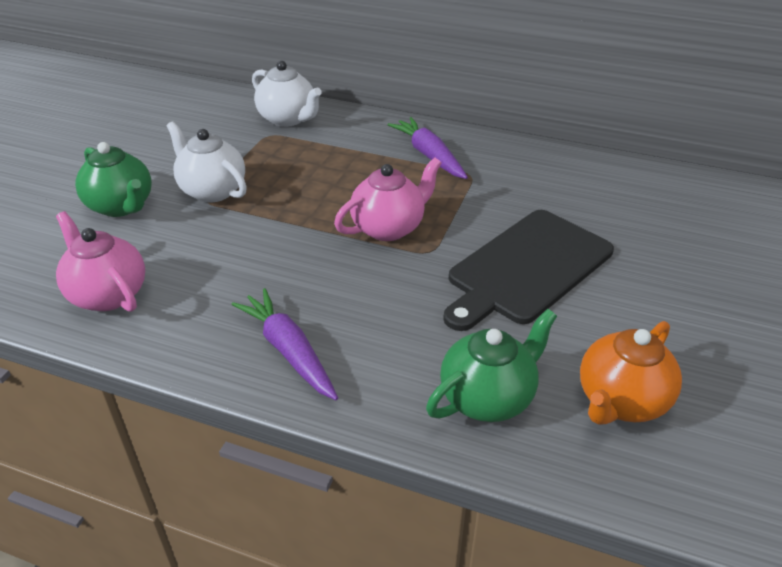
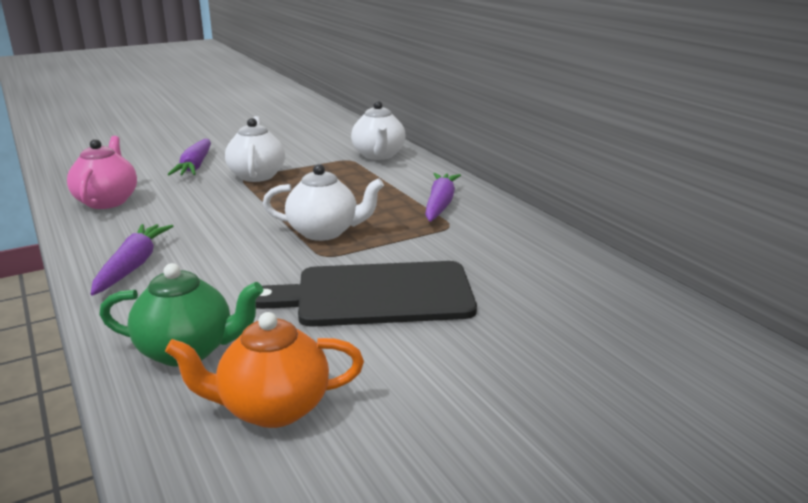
camera: 40 degrees right, 15 degrees down
(121, 206) = (195, 166): green teapot -> purple carrot
(389, 228) = (324, 232): pink teapot -> white teapot

